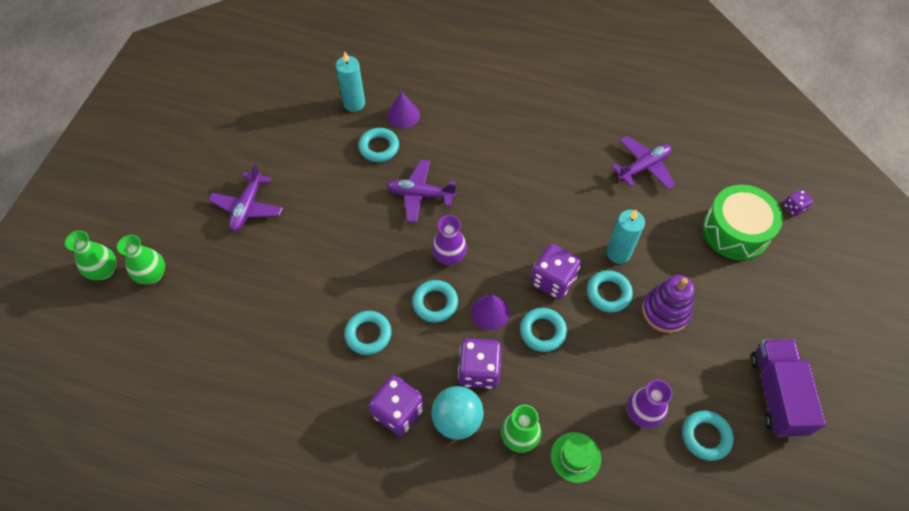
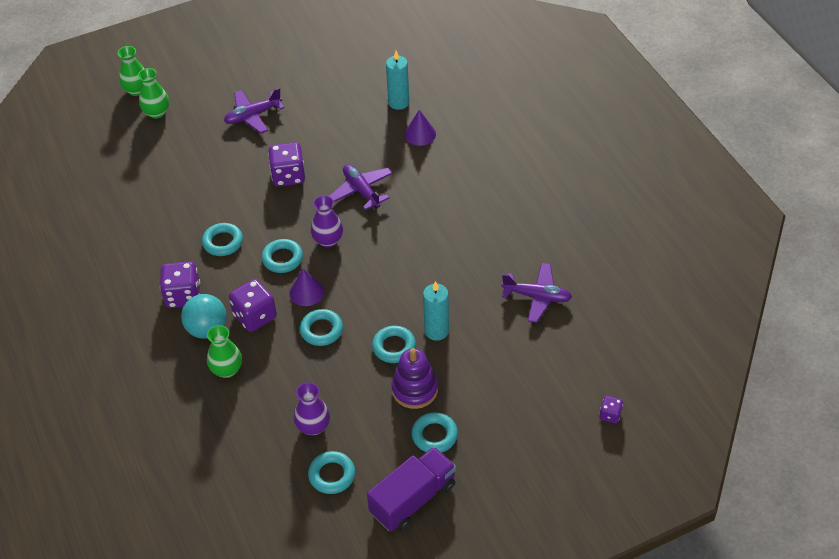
camera: 50 degrees right, 10 degrees down
(379, 147) = (376, 142): turquoise ring -> turquoise ring (434, 435)
(553, 280) = (370, 309): purple dice -> purple dice (288, 176)
(575, 457) = (242, 410): green hat -> none
(735, 231) = (540, 390): green drum -> none

